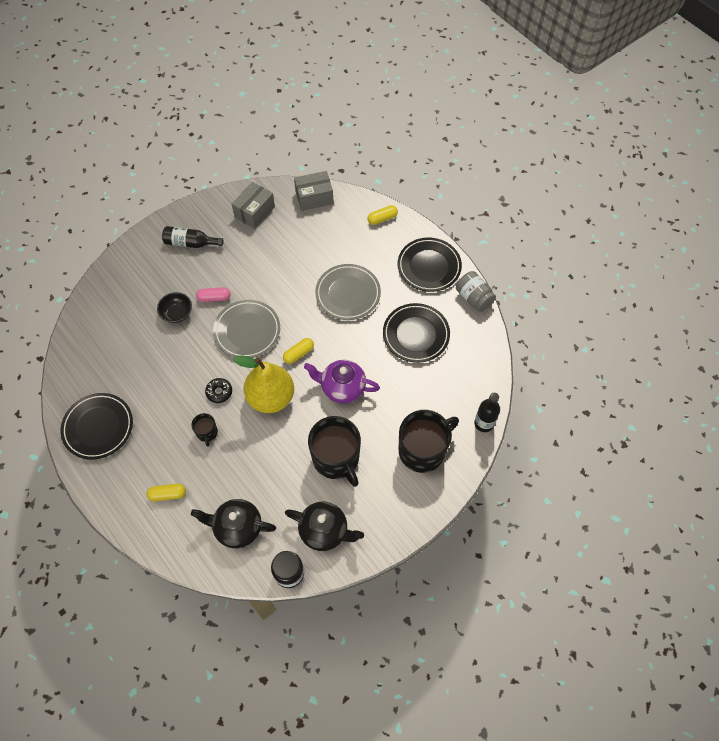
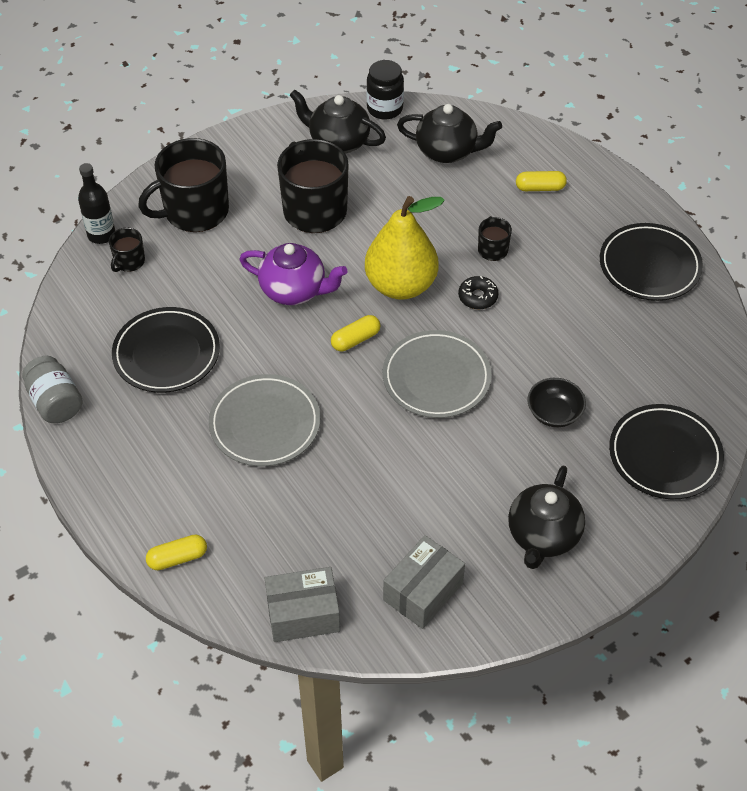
camera: 175 degrees left, 10 degrees down
(191, 243) = (543, 536): black bottle -> black teapot
(214, 298) = (493, 434): pink capsule -> none
(429, 266) = (115, 460): black plate -> black plate (664, 455)
(458, 402) = (129, 261): none -> black mug

